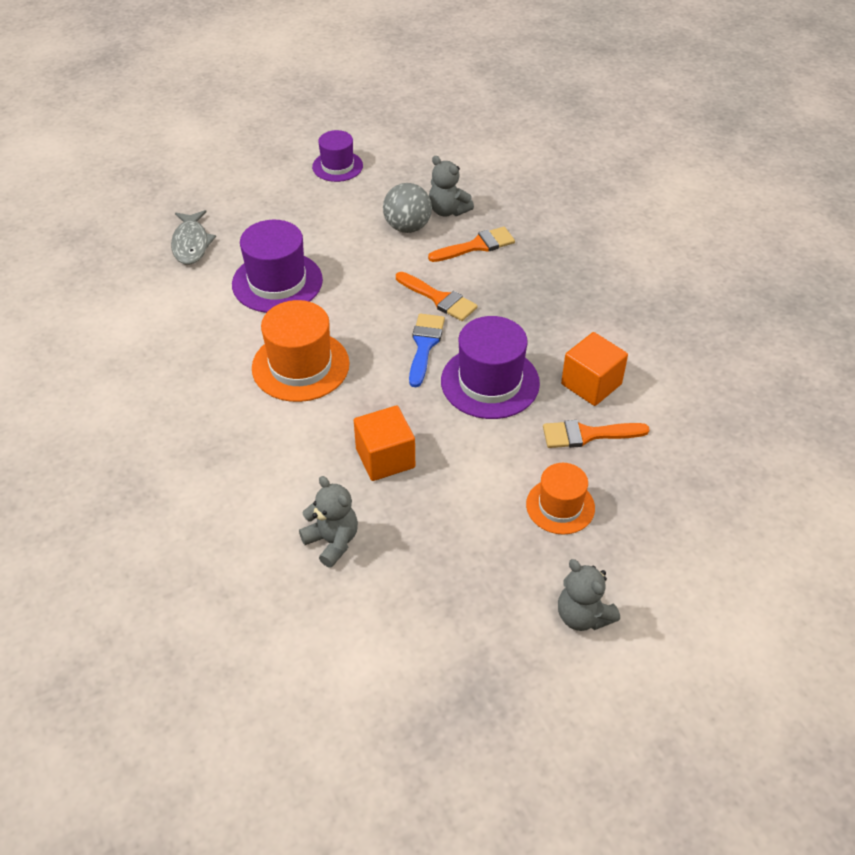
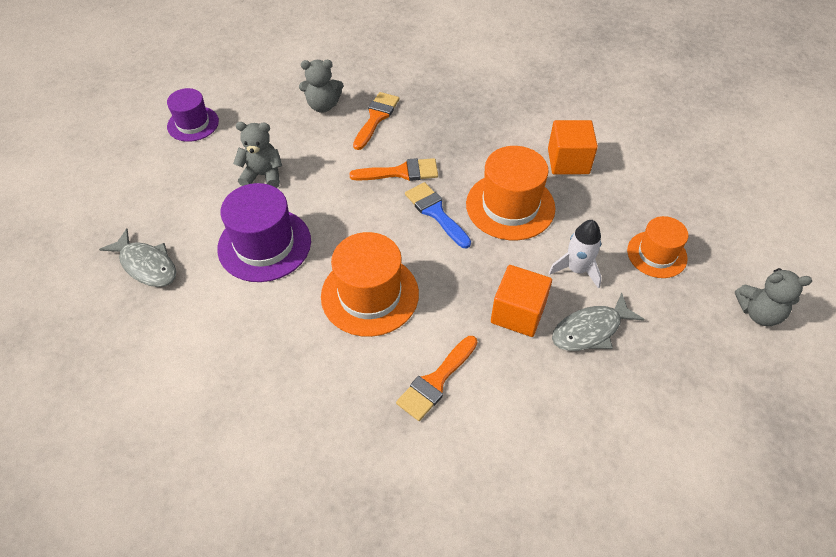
camera: 45 degrees left, 5 degrees up
(332, 541) = (566, 404): grey teddy bear -> grey teddy bear (263, 175)
(407, 227) = (309, 136): grey ball -> none
(422, 512) = (590, 330): none -> grey fish
(475, 465) = (576, 269): none -> white rocket
(490, 382) = (510, 206): purple hat -> orange hat
(587, 434) = (609, 195): orange brush -> orange brush (436, 381)

